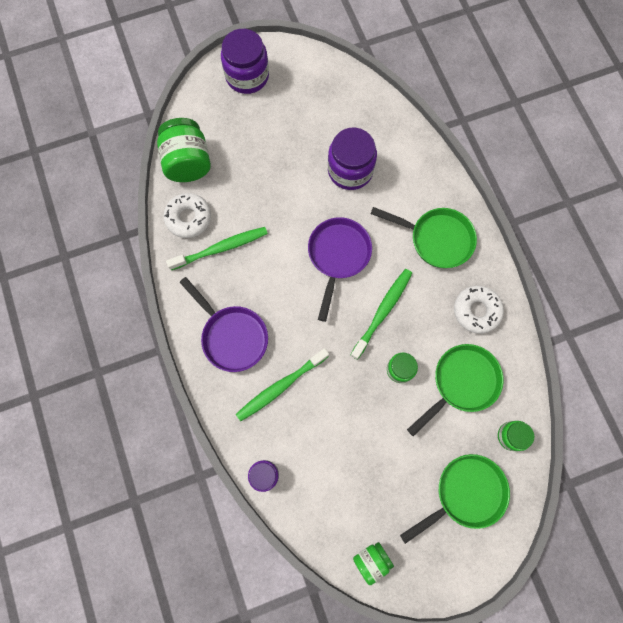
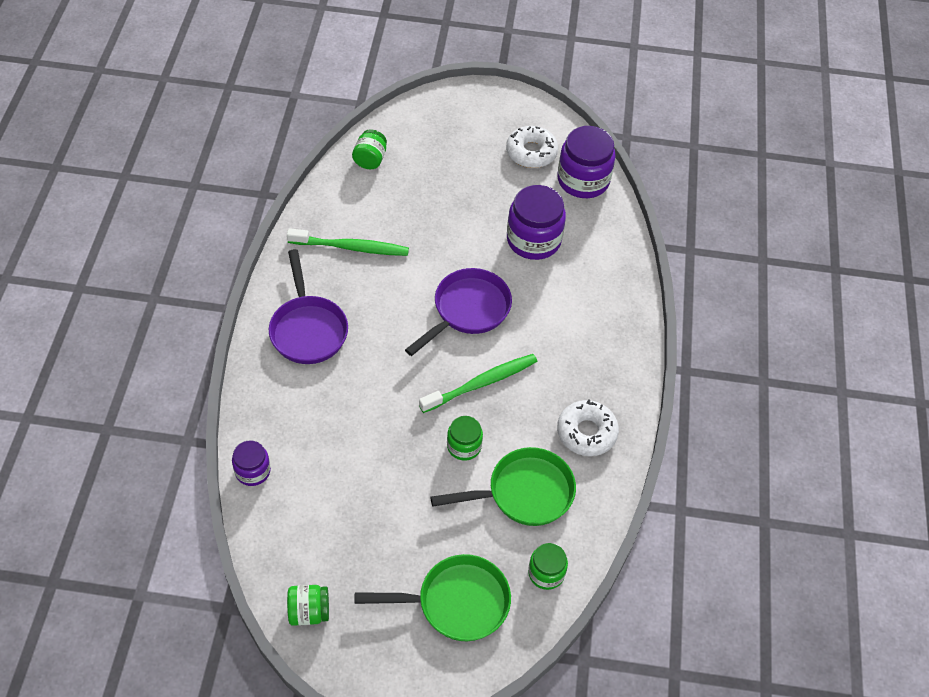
camera: 25 degrees right, 20 degrees down
(188, 162) = (370, 159): green jar -> green jar, size x0.56
(188, 218) = (337, 207): white donut -> white donut (531, 152)
(247, 76) = (481, 112): purple jar -> purple jar (583, 180)
(281, 386) = (326, 399): green toothbrush -> none
(436, 239) = (586, 344): green pan -> none

